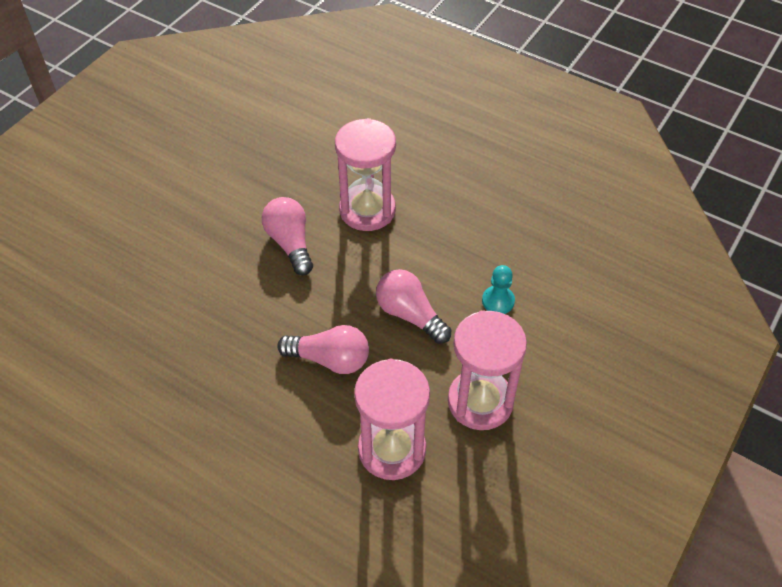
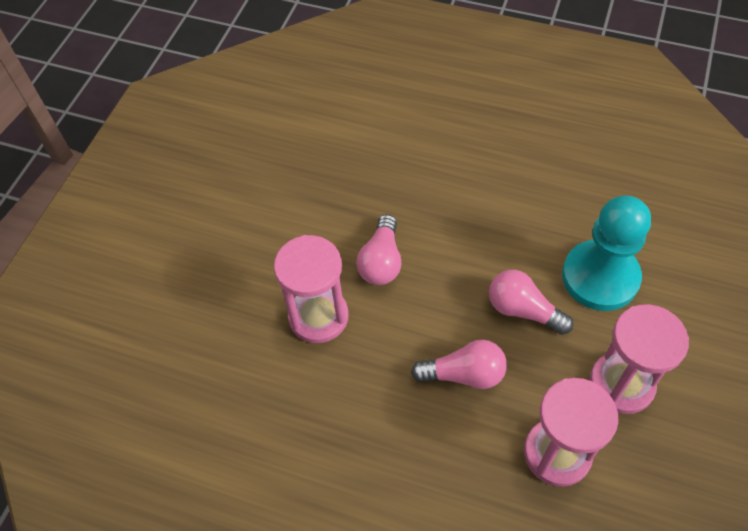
camera: 10 degrees left, 5 degrees up
(290, 243) = (381, 261): pink light bulb -> pink light bulb turned 135 degrees counterclockwise
(367, 210) = (443, 210): pink hourglass -> pink hourglass (318, 316)
(498, 301) = (600, 277): turquoise pawn -> turquoise pawn, size x2.38

